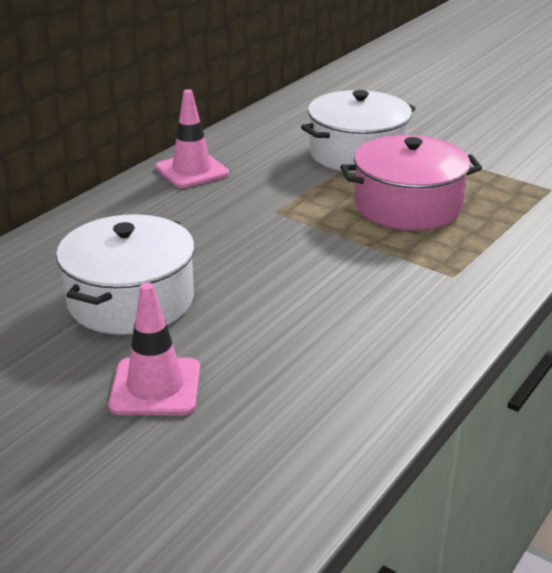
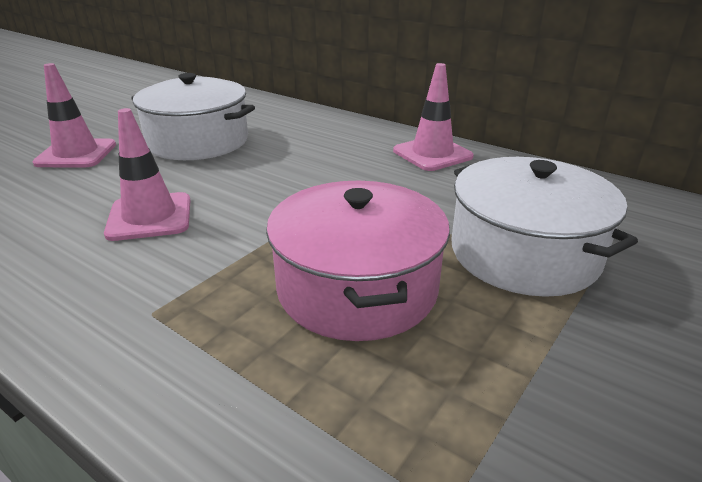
camera: 90 degrees right, 0 degrees up
(320, 300) = (150, 217): none -> pink traffic cone

